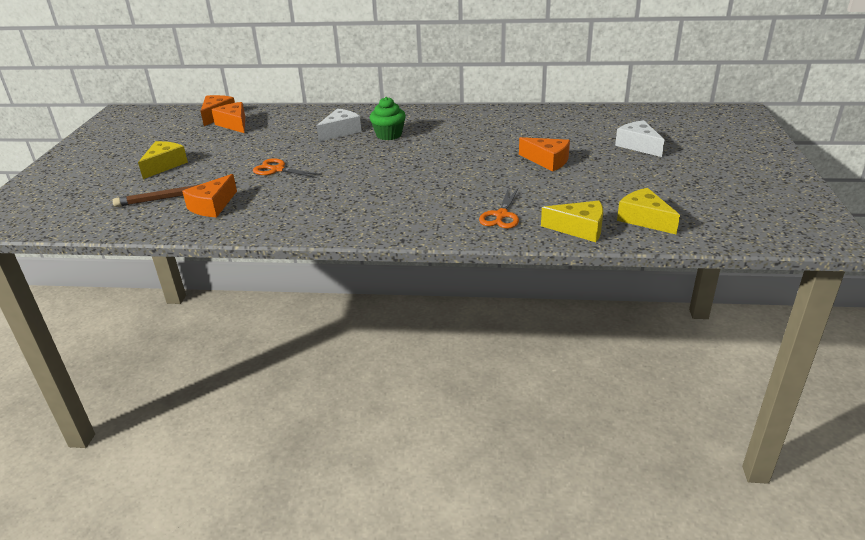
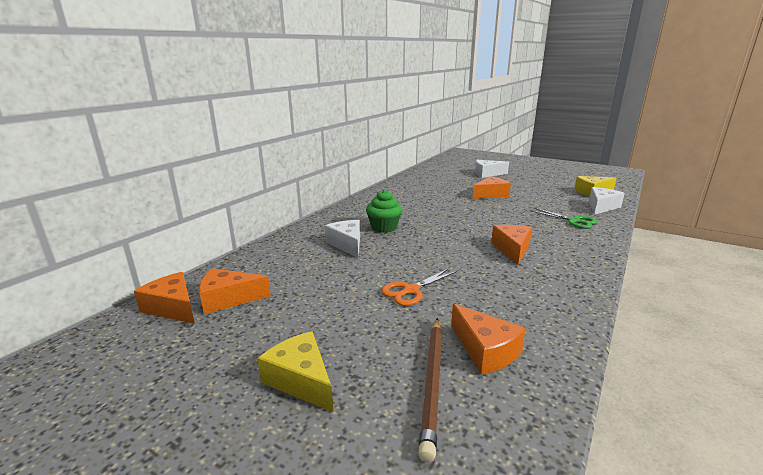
camera: 65 degrees left, 10 degrees down
(386, 193) = (512, 249): none -> orange cheese
(501, 215) = (573, 221): orange scissors -> green scissors
(579, 229) = (601, 207): yellow cheese -> white cheese

